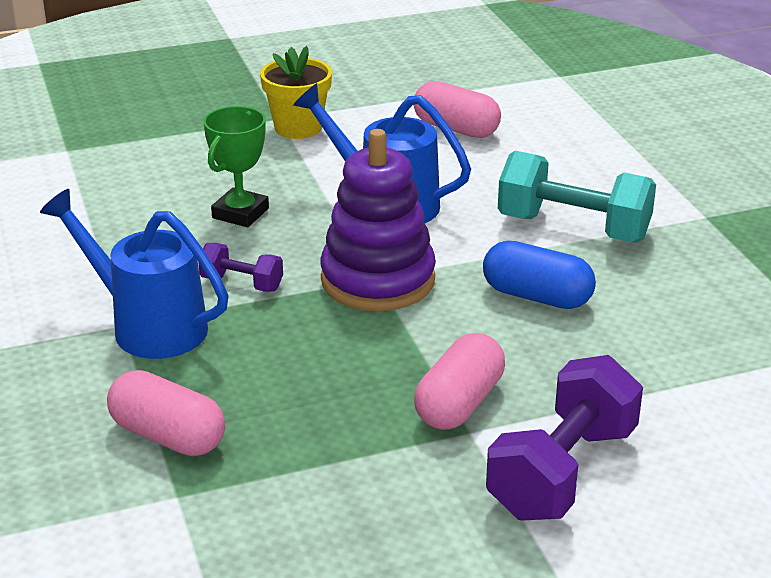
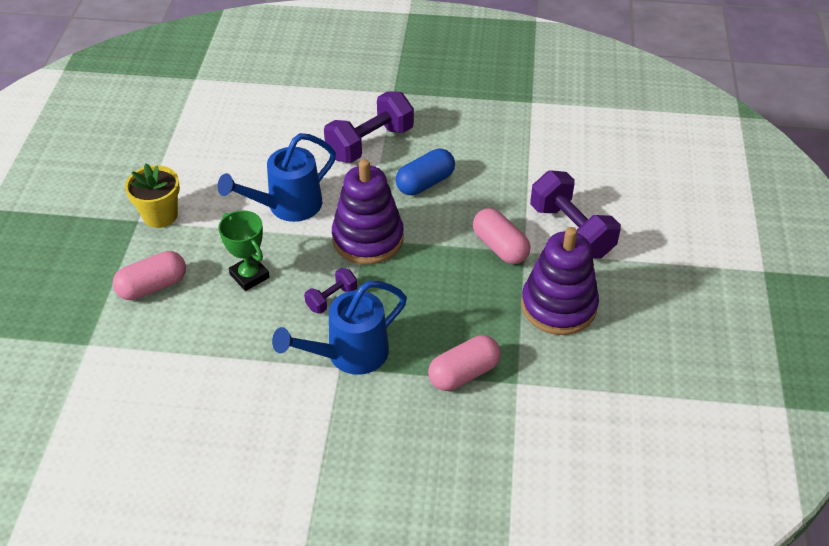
camera: 65 degrees left, 15 degrees up
(372, 500) = (558, 306): none -> purple stacking toy
(456, 129) = (223, 146): pink capsule -> pink capsule (153, 286)
(573, 228) = (370, 143): turquoise dumbbell -> purple dumbbell

